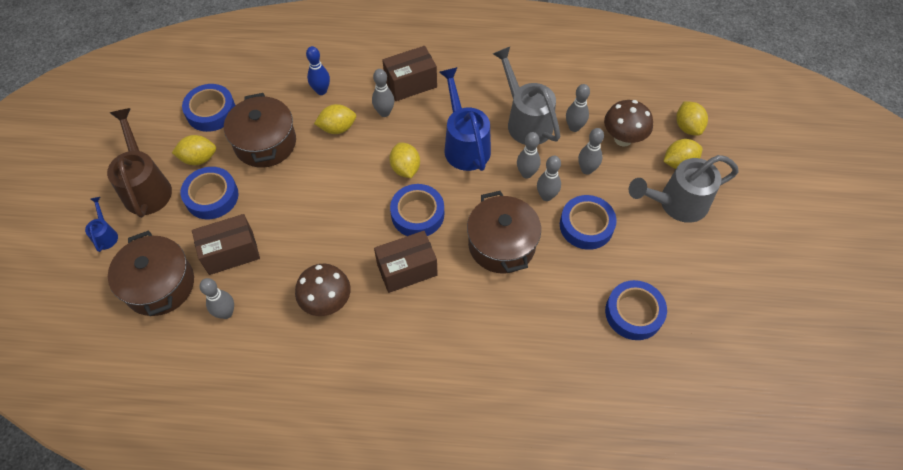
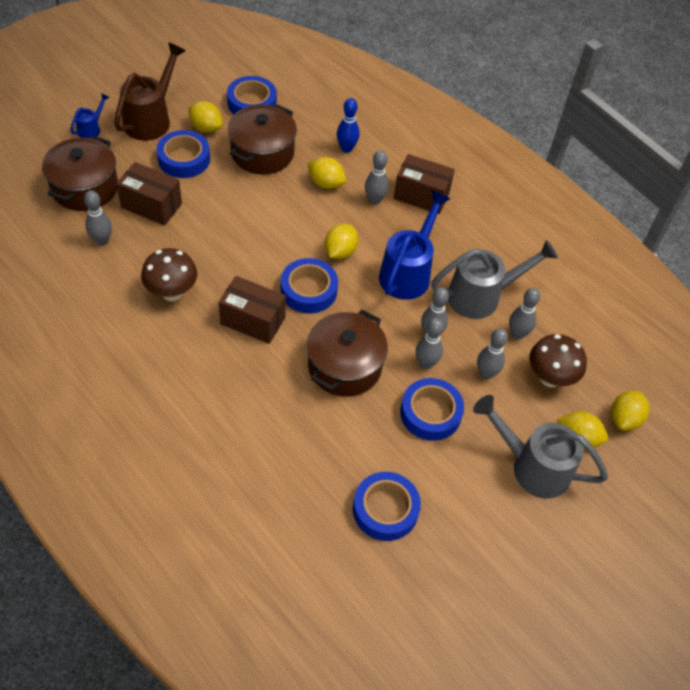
camera: 40 degrees right, 5 degrees down
(526, 121) = (481, 296): grey watering can -> grey watering can turned 60 degrees clockwise

